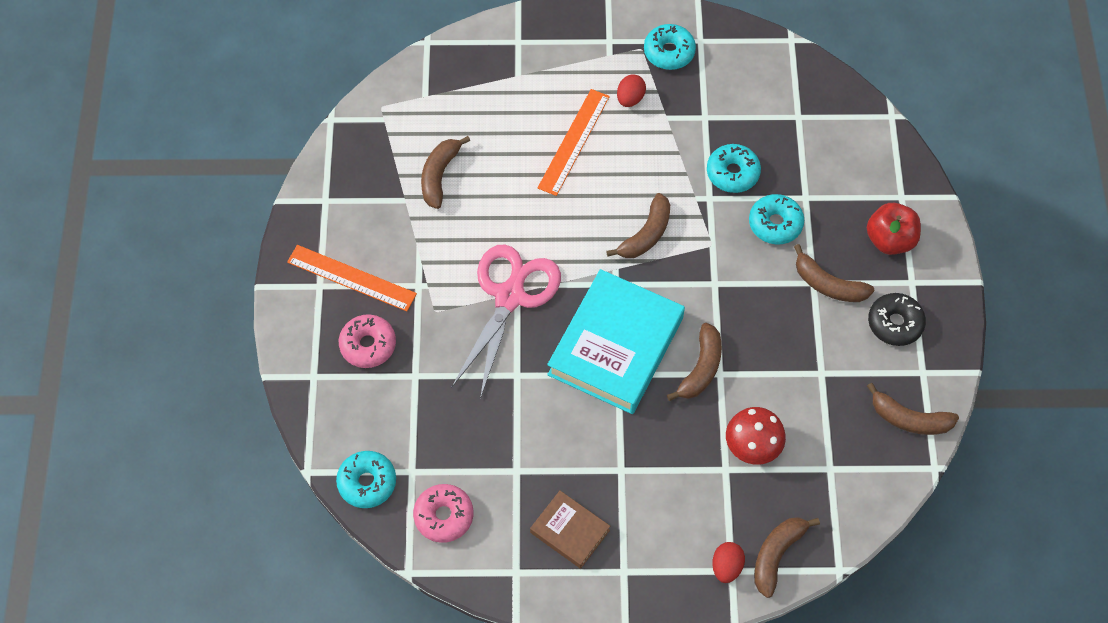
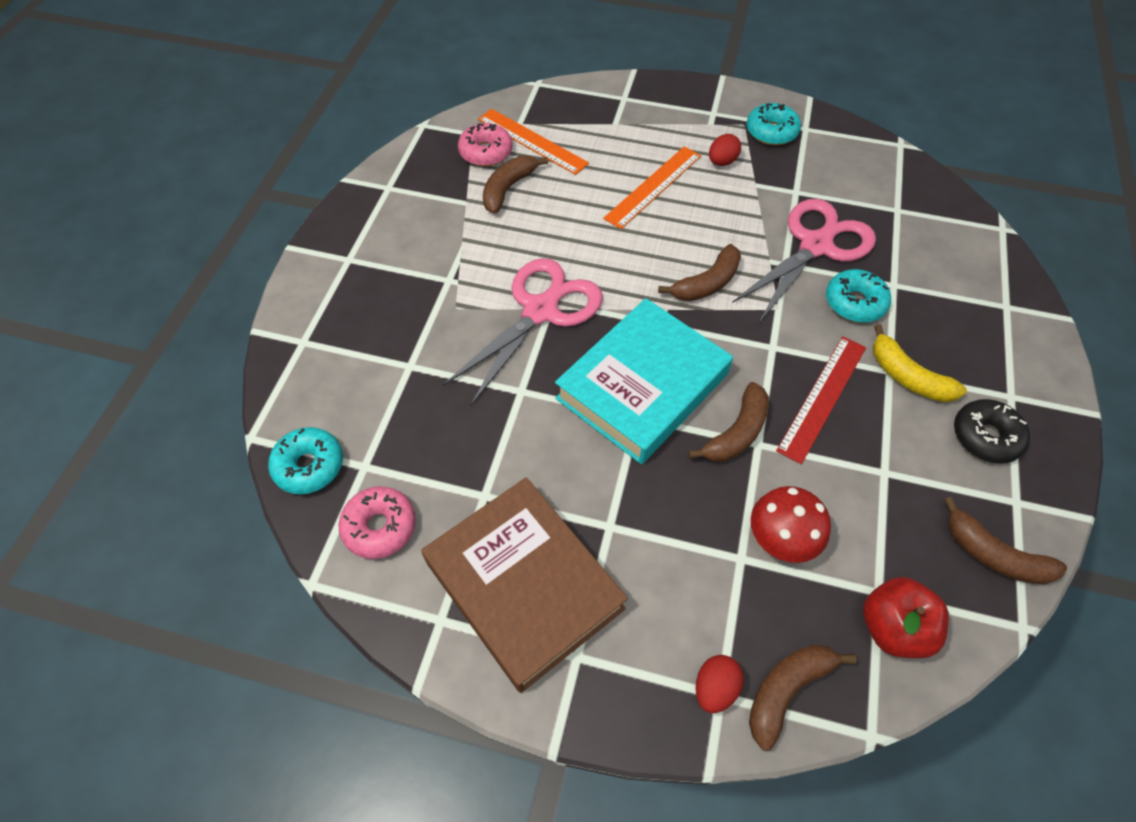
camera: 15 degrees right, 5 degrees down
(351, 278) = (383, 259): orange ruler -> orange ruler (532, 141)
(368, 345) = (372, 324): pink donut -> pink donut (486, 152)
(570, 531) = (524, 585): brown book -> brown book, size x1.99
(732, 173) = (815, 246): turquoise donut -> pink scissors
(763, 320) = (822, 397): none -> red ruler
(828, 284) = (907, 377): brown banana -> yellow banana
(889, 240) = (988, 346): red apple -> red apple (892, 627)

